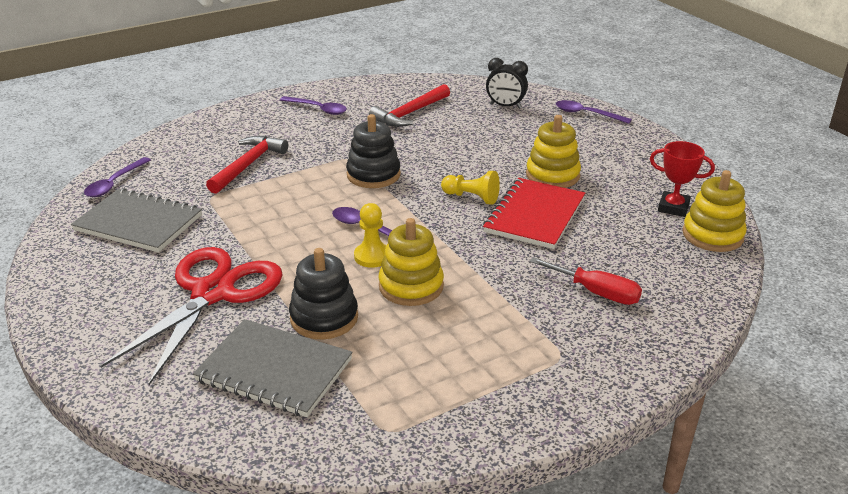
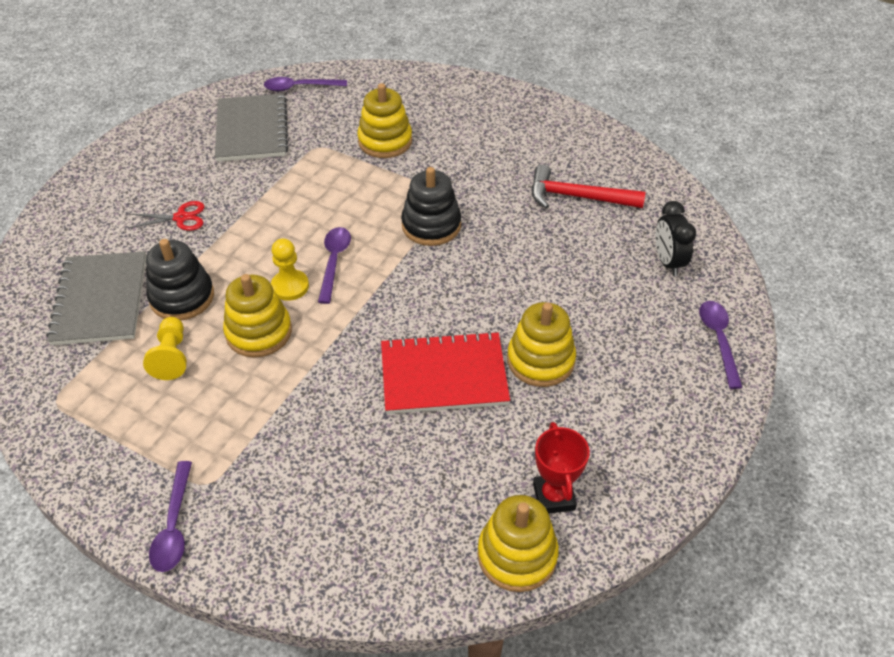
camera: 60 degrees right, 15 degrees up
(212, 293) = (181, 218): red scissors -> red scissors, size x0.41
(248, 165) = (385, 141): red hammer -> yellow stacking toy
(318, 109) = (526, 133): purple spoon -> purple spoon (174, 525)
(471, 197) = (442, 312): yellow pawn -> yellow pawn (171, 356)
(596, 292) = (329, 477): red screwdriver -> none

